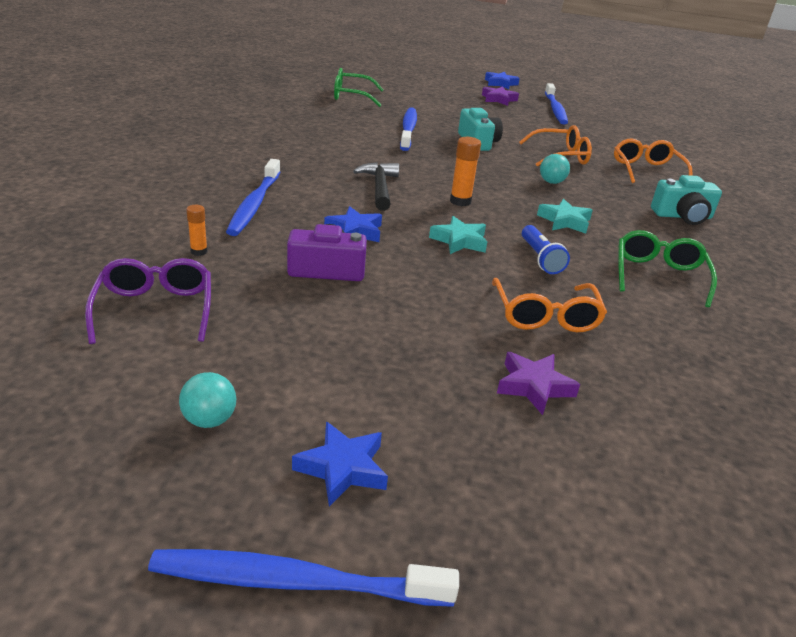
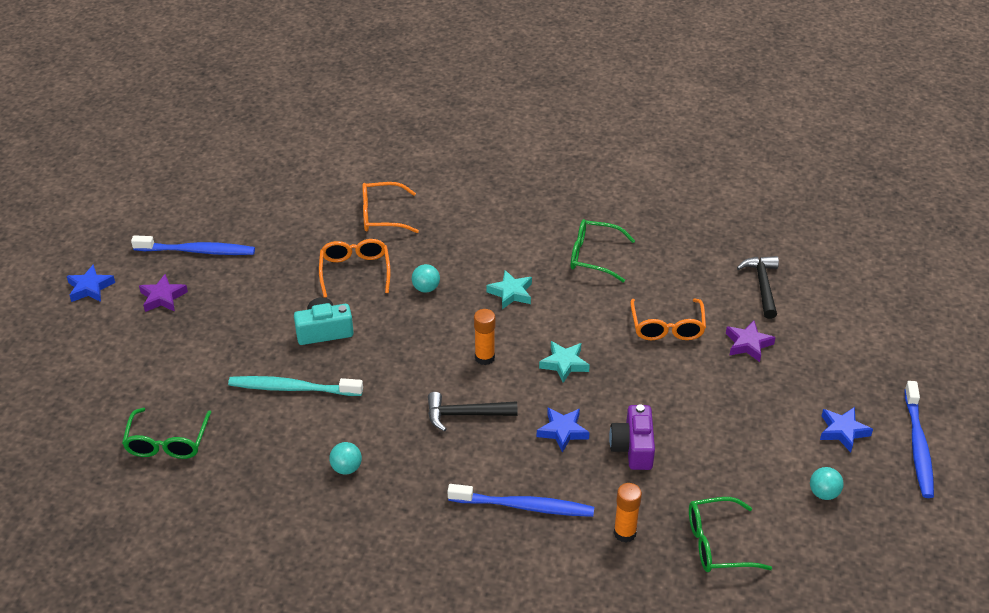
camera: 85 degrees left, 10 degrees up
(155, 309) = (717, 544): purple glasses -> green glasses
(199, 251) = (625, 533): orange glue stick -> orange glue stick, size x1.62
(318, 142) = (346, 468): none -> turquoise ball
(408, 130) = (292, 388): blue toothbrush -> turquoise toothbrush
(540, 258) = (582, 318): blue flashlight -> none
(545, 316) = (667, 327): orange glasses -> orange glasses turned 90 degrees clockwise
(682, 216) = (484, 217): turquoise camera -> none
(684, 422) = (762, 285): none -> black hammer

